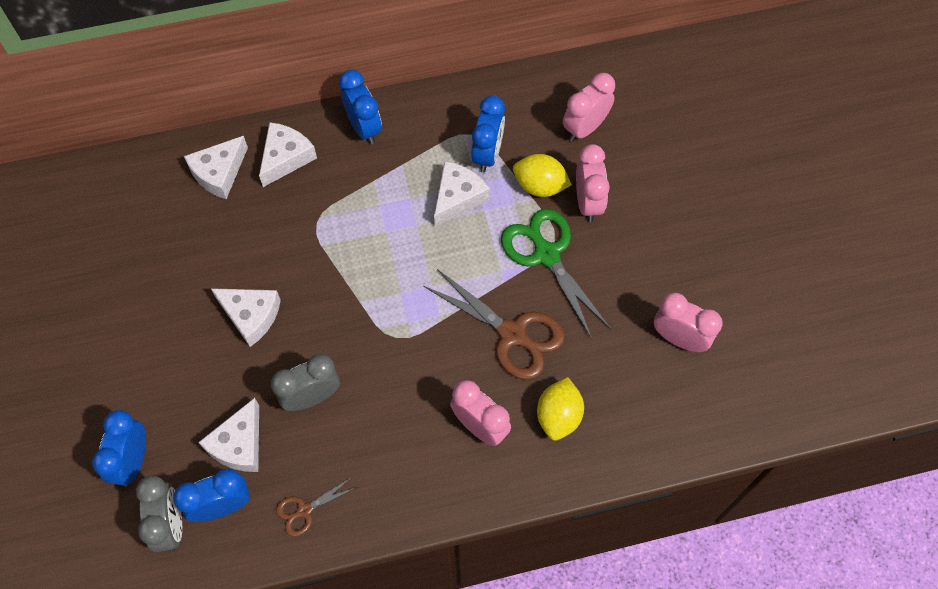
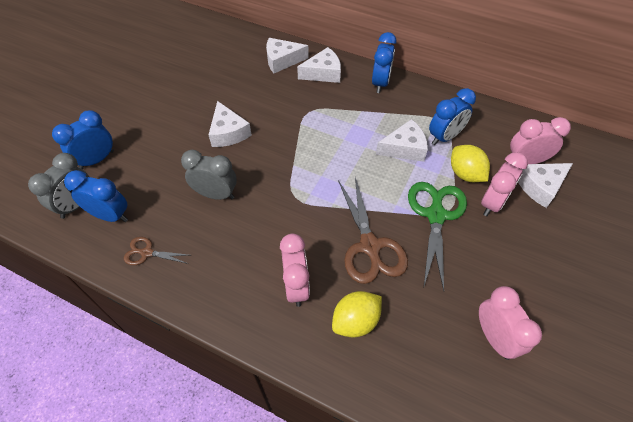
camera: 40 degrees right, 10 degrees down
(239, 444) = (153, 190): white cheese -> white cheese (540, 186)

